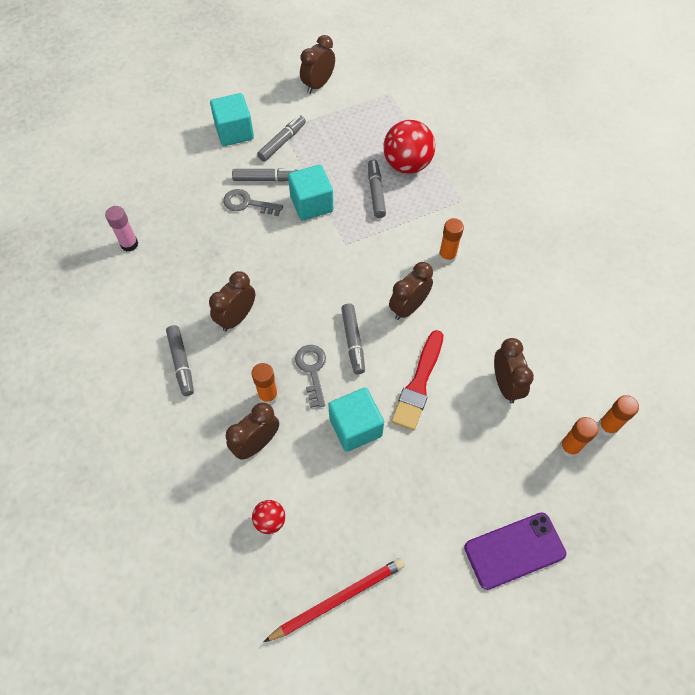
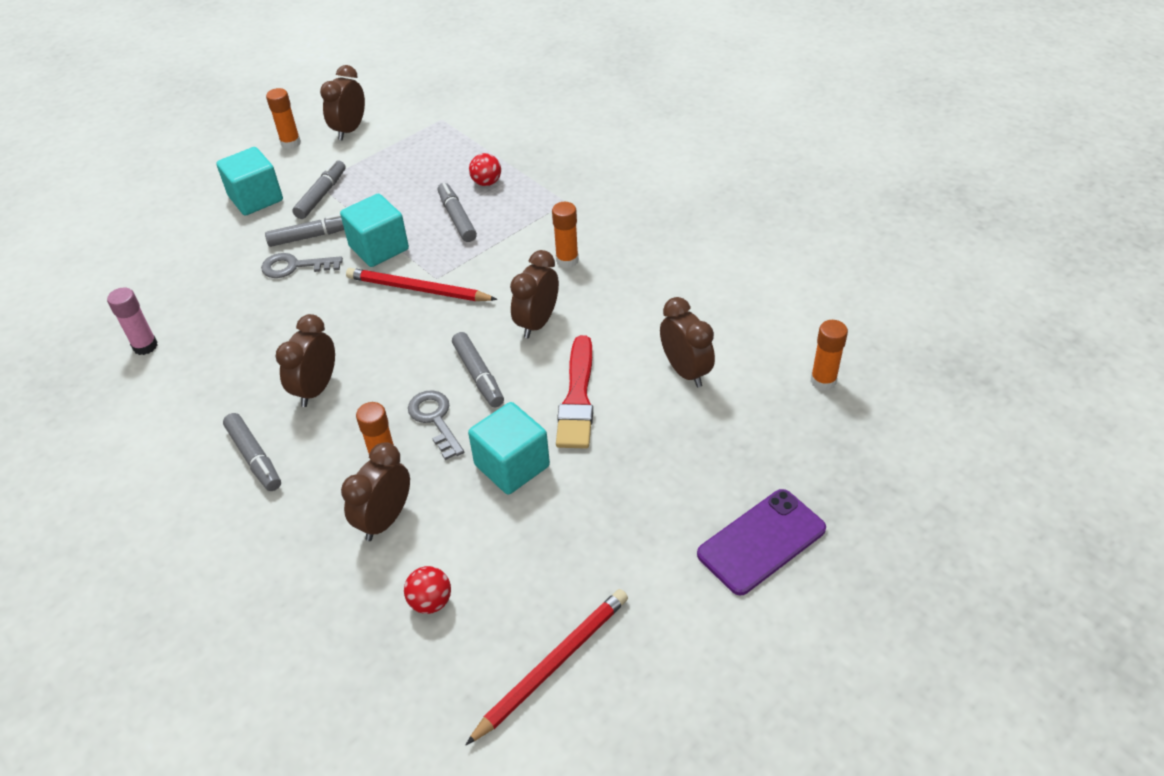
camera: 15 degrees left, 15 degrees down
(330, 251) = (418, 289): none -> red pencil
(407, 164) = (486, 182): red ball -> red ball, size x0.50
(569, 447) = (786, 414): orange glue stick -> orange glue stick (291, 143)

